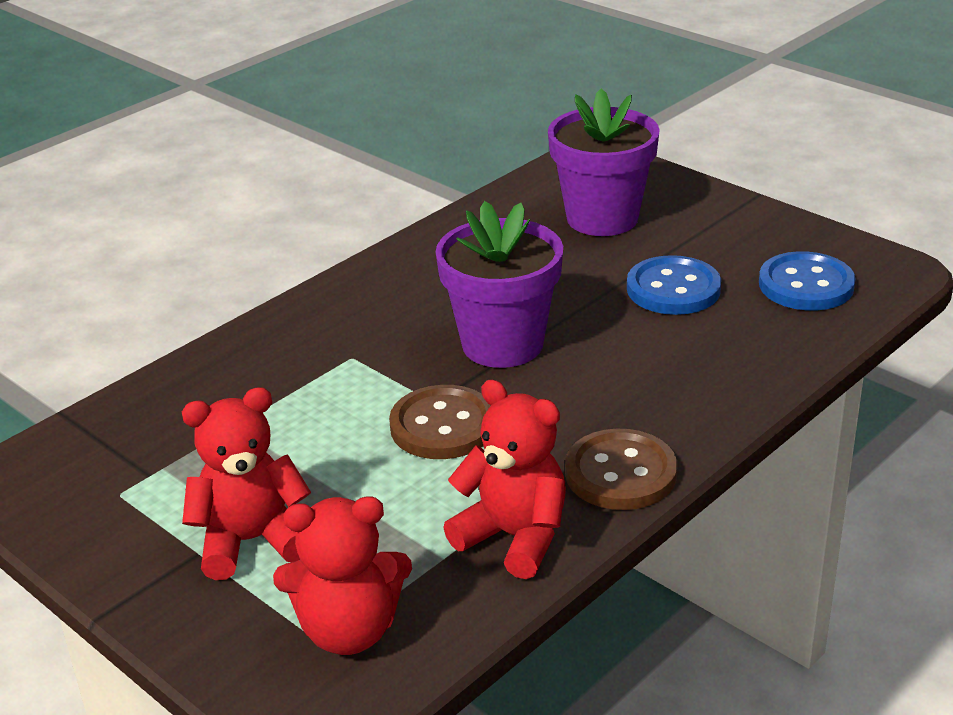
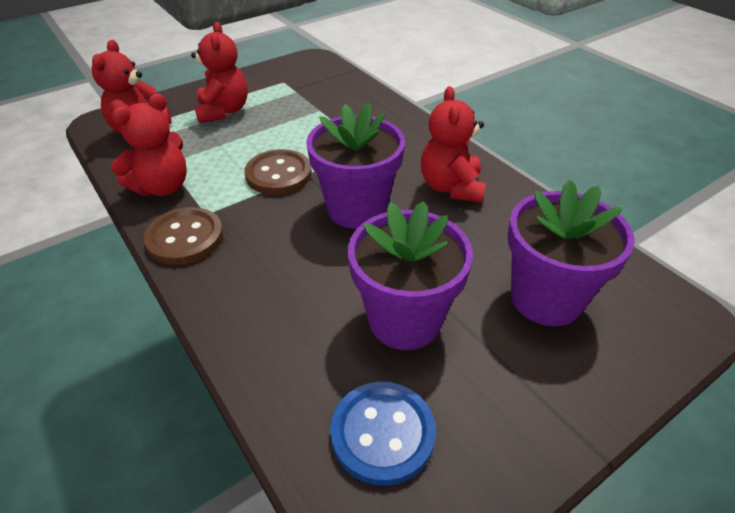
camera: 100 degrees right, 10 degrees up
(431, 282) = (451, 187): none -> red teddy bear
(673, 289) = (404, 320): blue button -> purple flower pot

